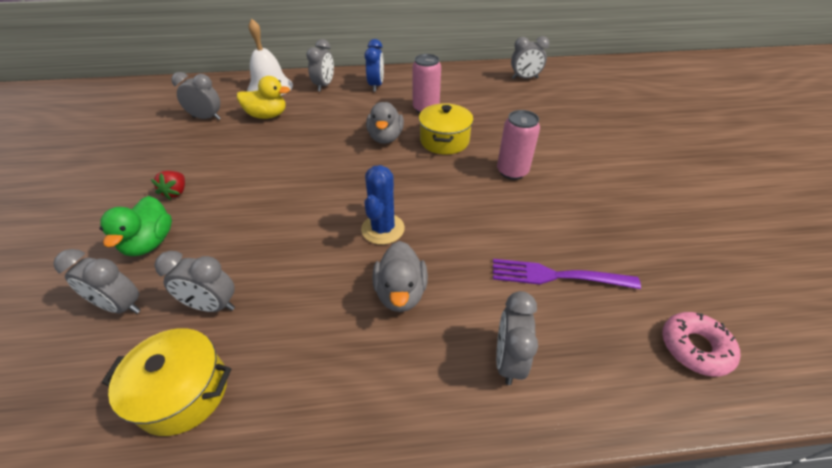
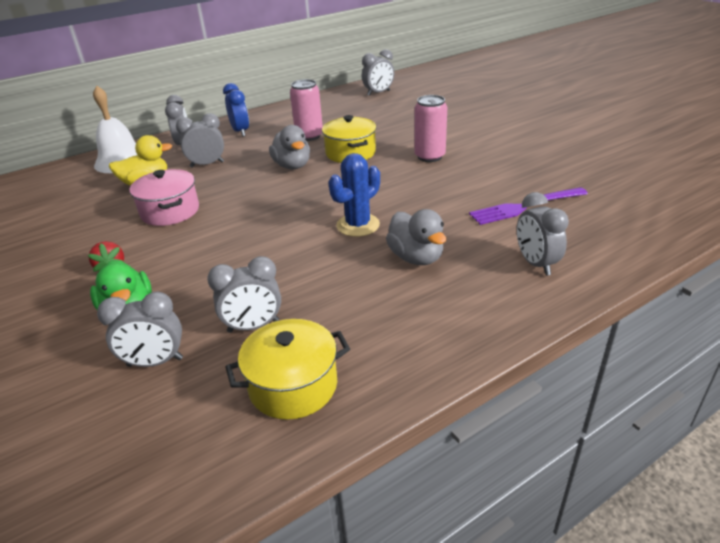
camera: 25 degrees left, 10 degrees down
(207, 118) = (74, 204): grey clock -> grey clock (207, 164)
(259, 151) = (170, 211): none -> pink pot
(383, 229) = (358, 225): blue cactus -> blue cactus turned 60 degrees clockwise
(695, 347) = (646, 212): pink donut -> none

